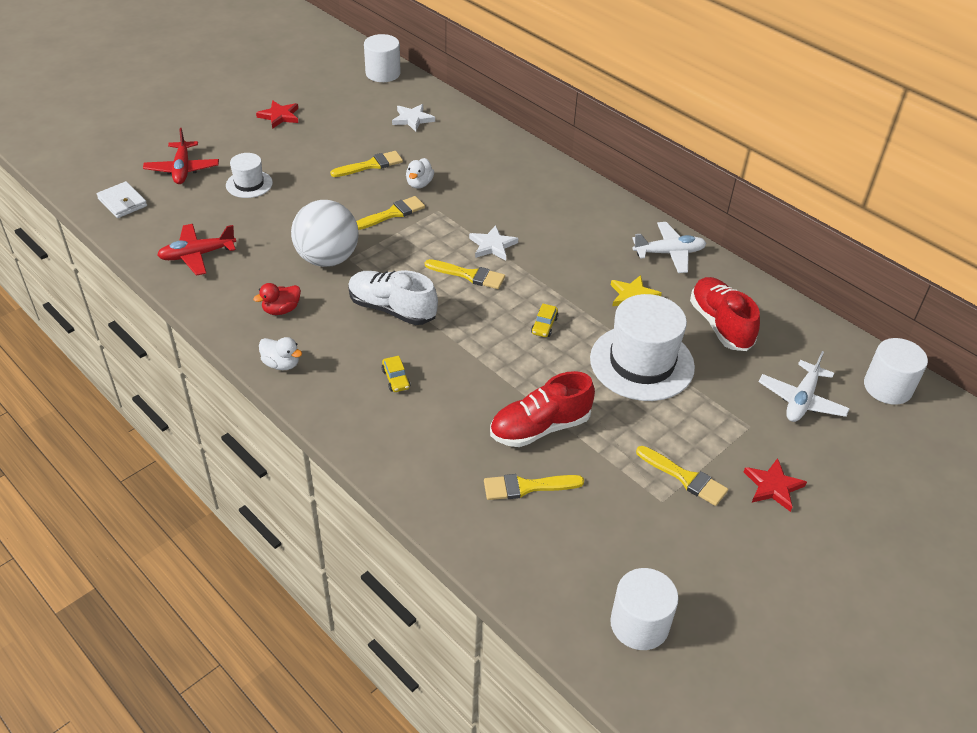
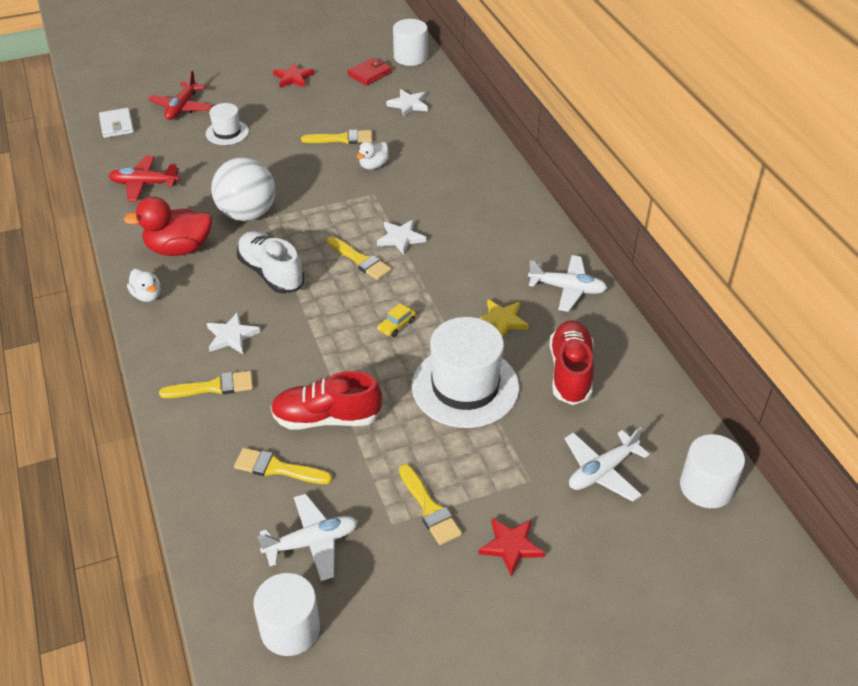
camera: 25 degrees right, 0 degrees up
(281, 310) = (179, 249): red duck -> red duck, size x1.83
(354, 97) = (369, 74): none -> red wallet
(392, 214) = (330, 187): yellow brush -> yellow brush (213, 387)
(396, 379) = (232, 336): yellow car -> white star
(605, 542) = (312, 542): none -> white plane

